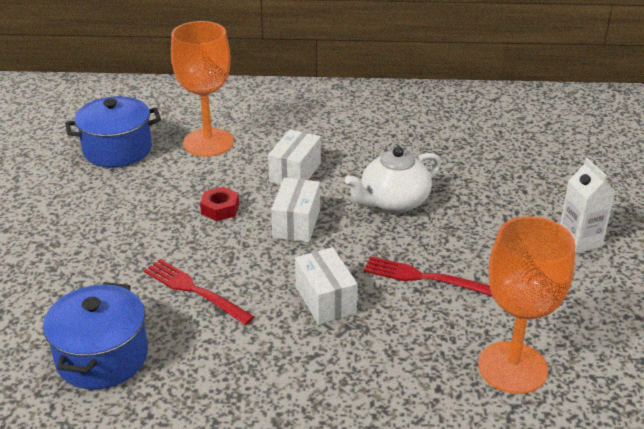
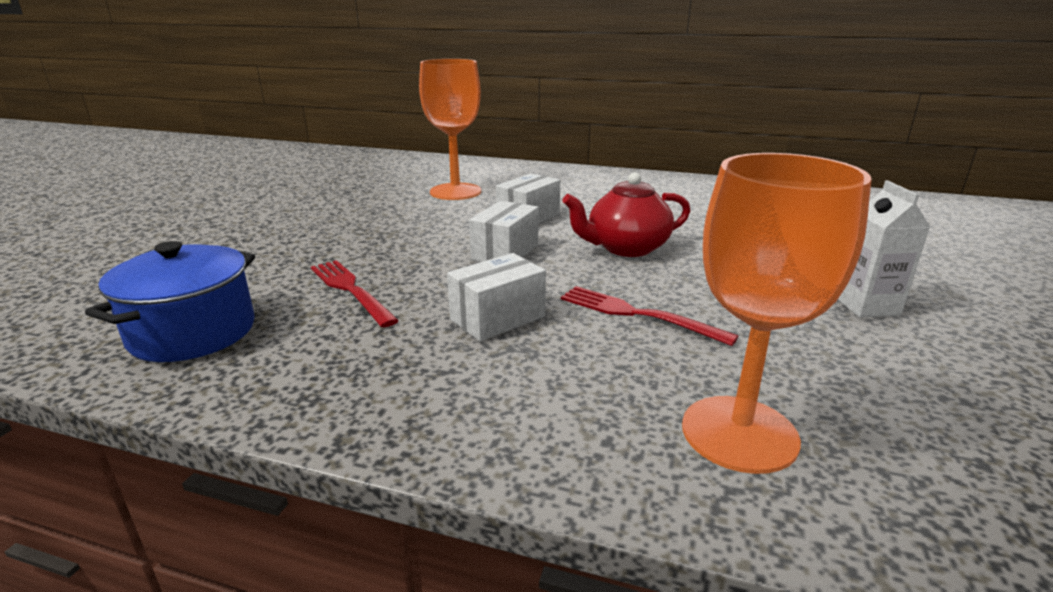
camera: 15 degrees right, 10 degrees down
(117, 149) = (368, 188): blue pot -> none
(220, 209) = (431, 233): red nut -> none
(325, 300) = (497, 318): white box -> white box turned 60 degrees clockwise
(393, 202) = (626, 248): white teapot -> red teapot

